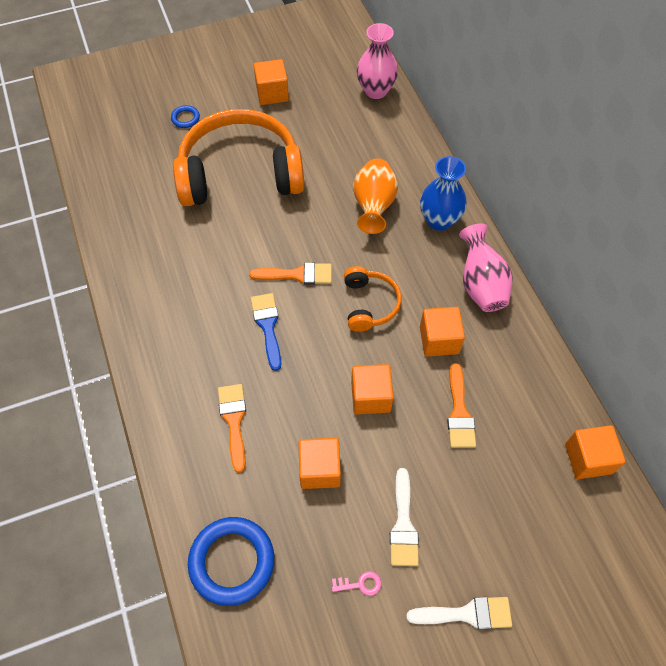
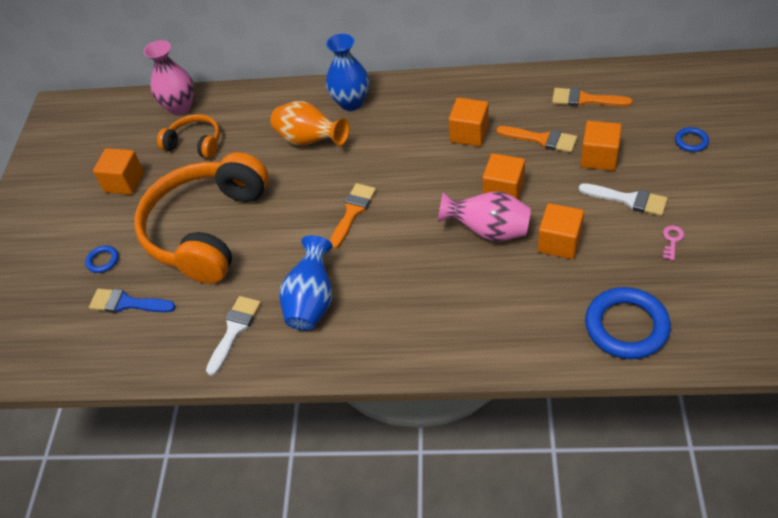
camera: 60 degrees left, 10 degrees down
(186, 282) = (312, 302): none -> blue vase
(234, 421) = (486, 295): orange brush -> orange brush (585, 99)
(267, 326) = (397, 247): blue brush -> blue brush (127, 303)
(369, 304) = (411, 169): orange headphones -> orange headphones (195, 143)
(466, 614) = (714, 181): white brush -> white brush (234, 330)
(481, 284) = (429, 94): pink vase -> pink vase (488, 231)
(521, 575) = (691, 141): none -> blue ring
(588, 458) = (609, 79): orange cube -> orange cube (599, 157)

